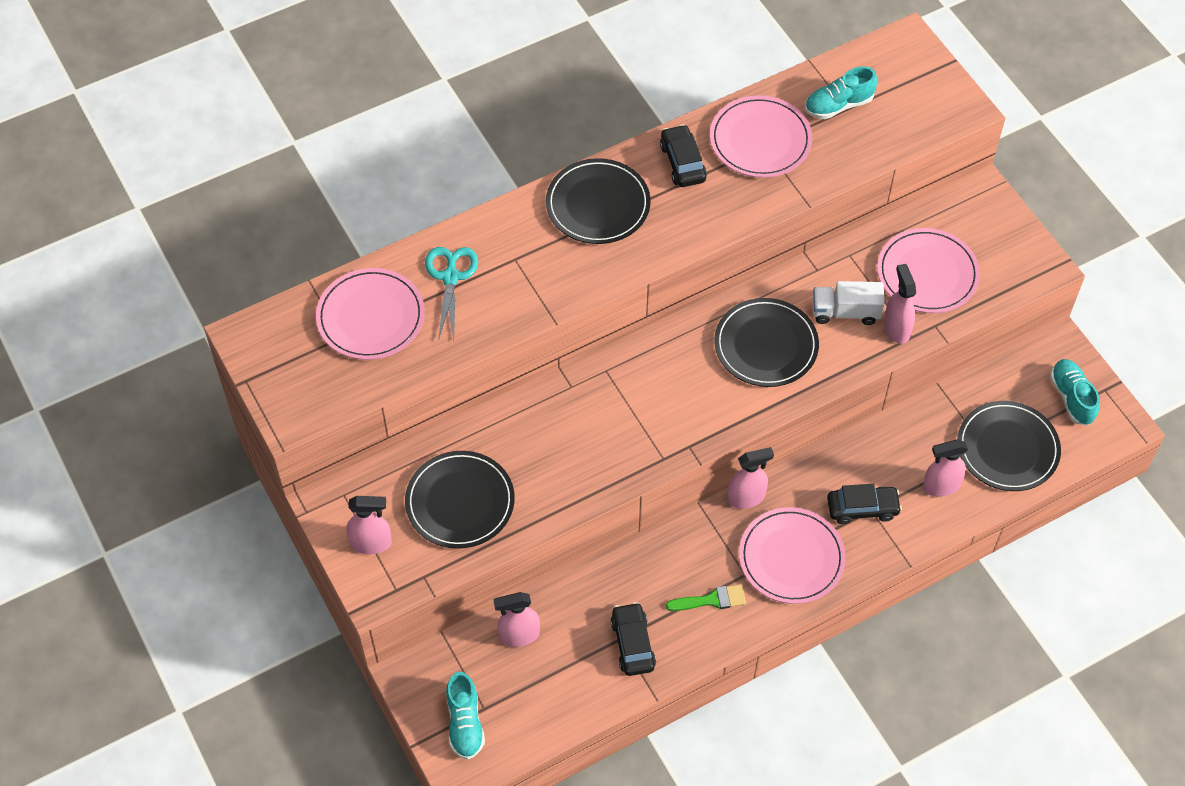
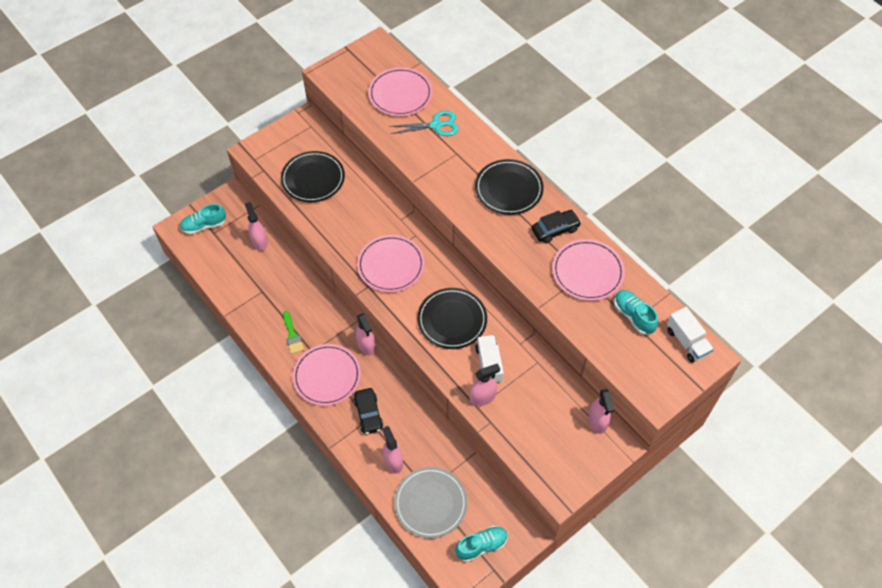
camera: 80 degrees right, 0 degrees up
(371, 543) = (282, 144): pink spray bottle -> pink spray bottle (597, 421)
(632, 644) = (259, 298): black car -> none
(885, 59) = (687, 342): none -> white truck
(927, 273) = (534, 413): pink plate -> pink plate (391, 265)
(1007, 448) = (430, 503): black plate -> grey plate

